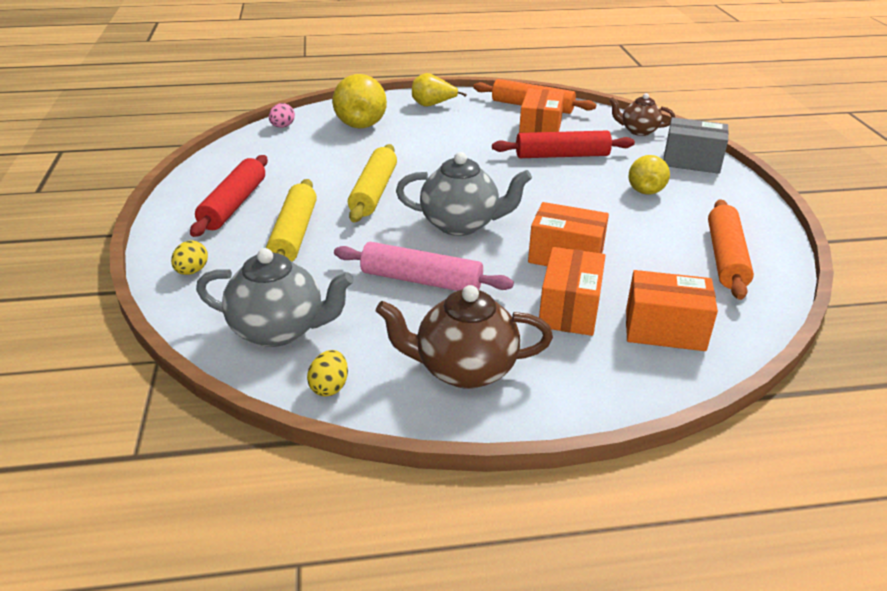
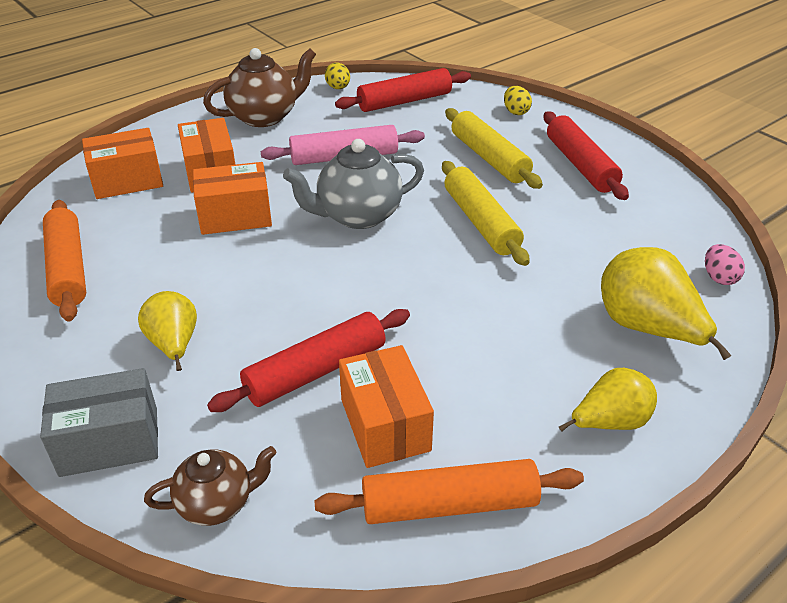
camera: 150 degrees right, 5 degrees up
(279, 330) = (404, 101): grey teapot -> red rolling pin

